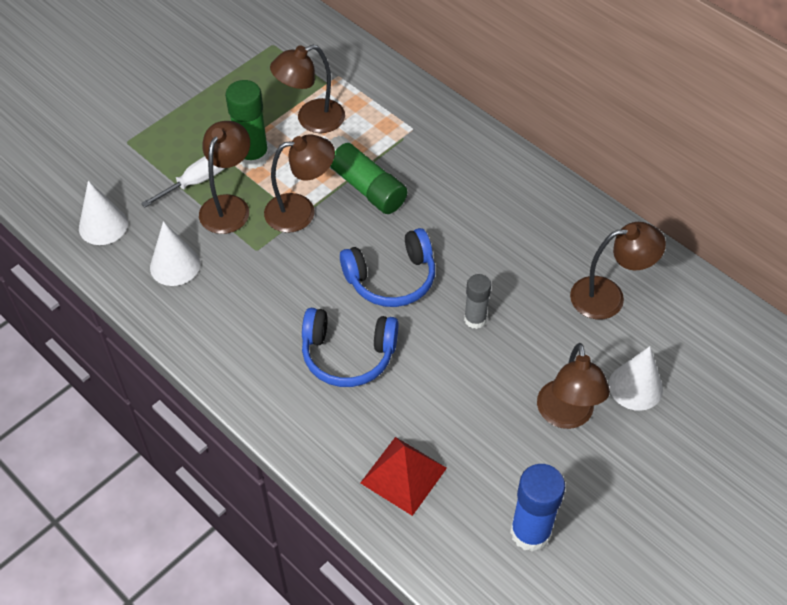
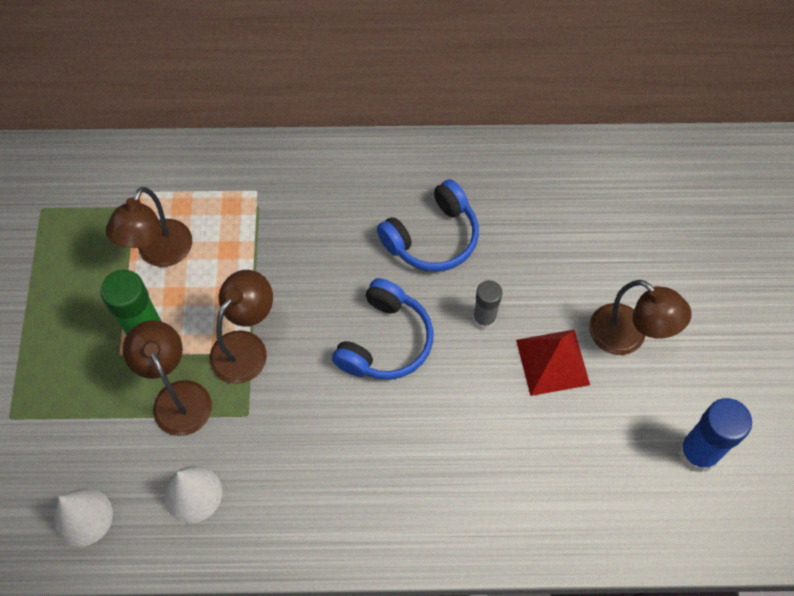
camera: 45 degrees left, 10 degrees up
(196, 182) = (122, 400): white screwdriver -> none
(348, 354) = (423, 438): blue headphones -> blue headphones (432, 237)
(364, 186) = (274, 277): green glue stick -> none
(403, 475) = (570, 497): red pyramid -> red pyramid (552, 362)
(608, 296) = (556, 212): brown lamp -> none
(635, 387) = (647, 270): white cone -> none

